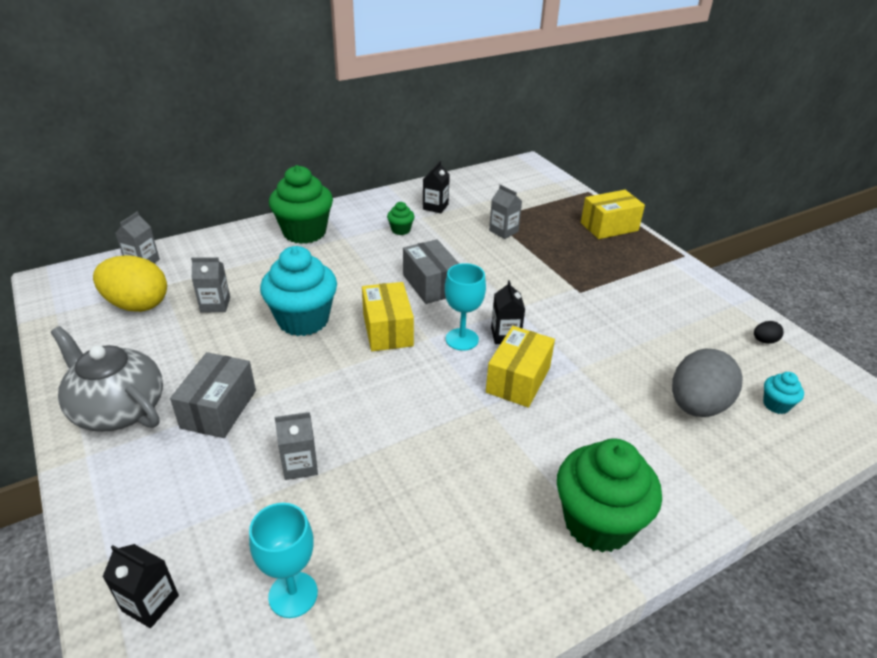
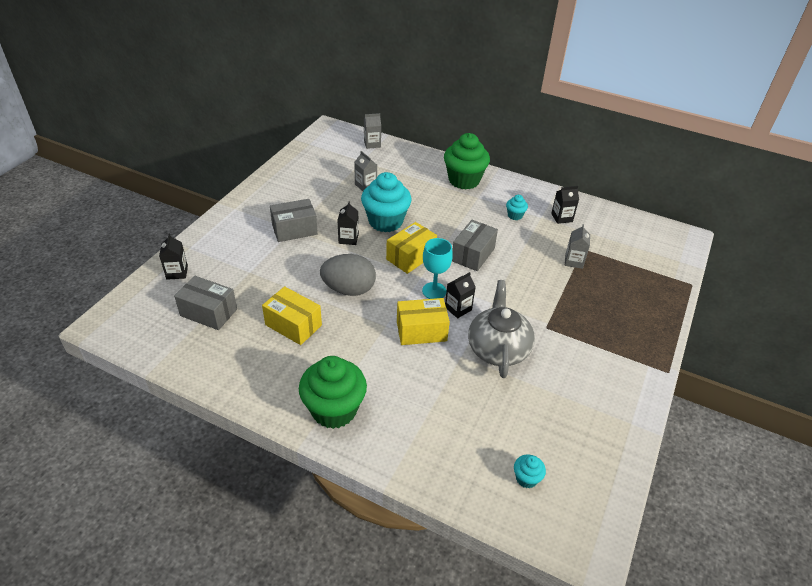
camera: 55 degrees right, 5 degrees up
(118, 409) = (268, 200): grey teapot -> grey teapot (498, 348)
(137, 305) = (339, 162): yellow egg -> none
(293, 594) = (209, 312): turquoise goblet -> grey box
(297, 365) = (348, 238): none -> black carton
(300, 465) = (282, 276): grey carton -> none
(401, 230) = (515, 215): green cupcake -> turquoise cupcake
(609, 227) = (653, 314): yellow box -> yellow box (293, 325)
(697, 406) = (481, 430): grey egg -> grey egg (349, 289)
(764, 341) = (602, 454): black egg -> none

